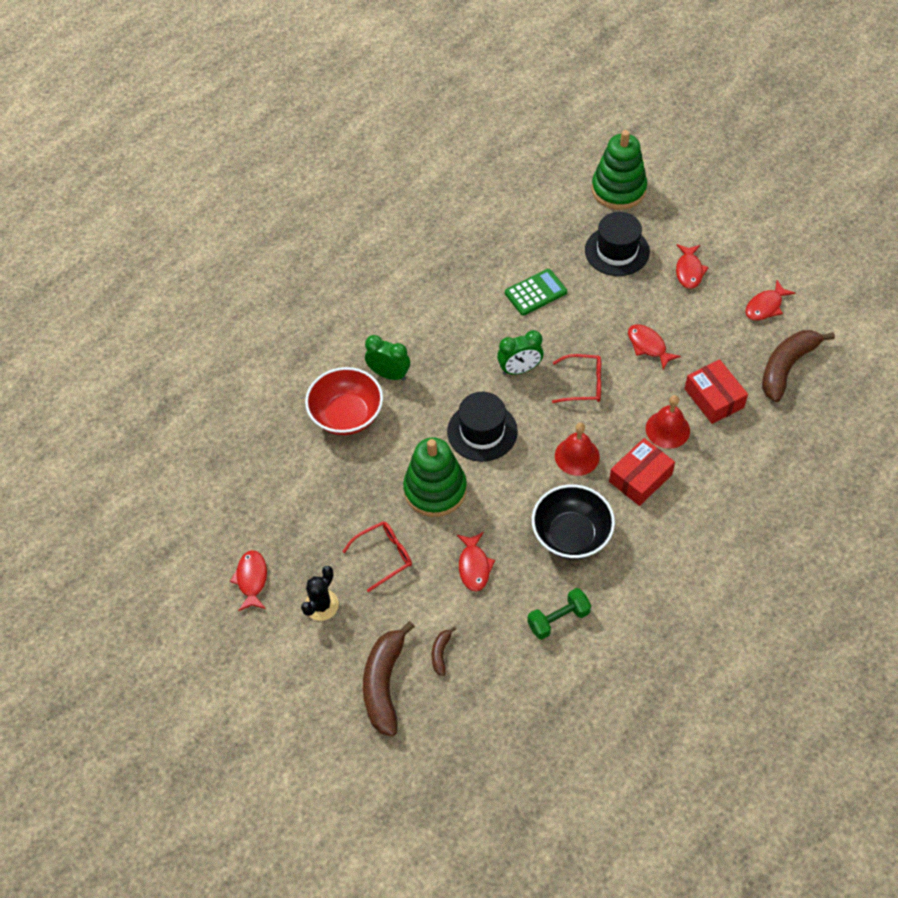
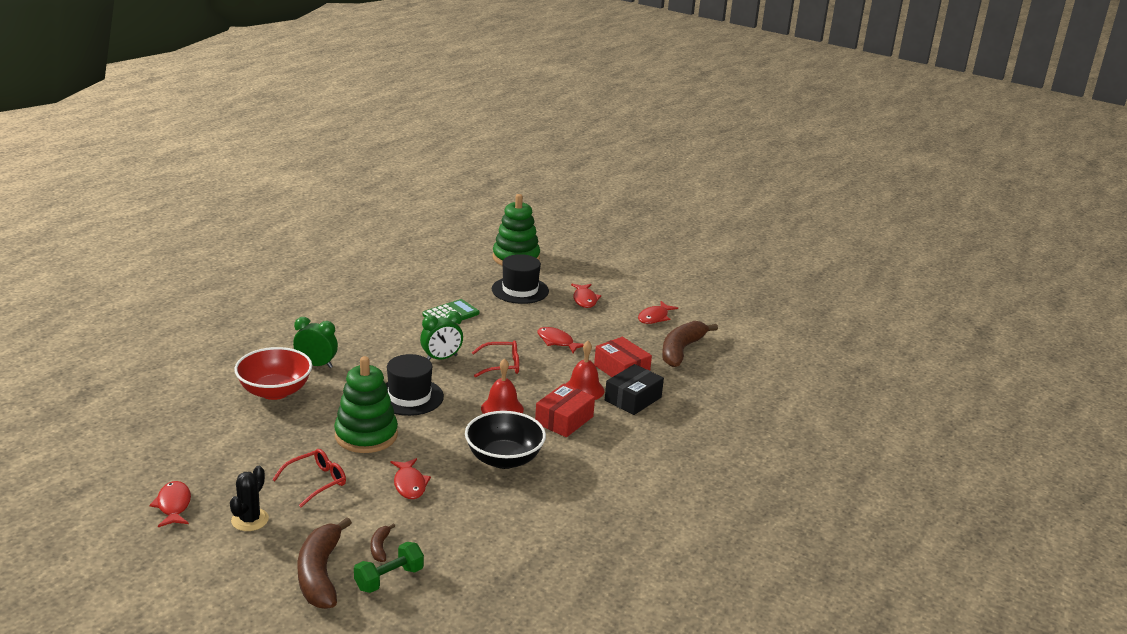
camera: 15 degrees left, 30 degrees down
(558, 619) = (499, 516): green dumbbell -> green dumbbell (389, 579)
(719, 448) = (633, 399): none -> black box

